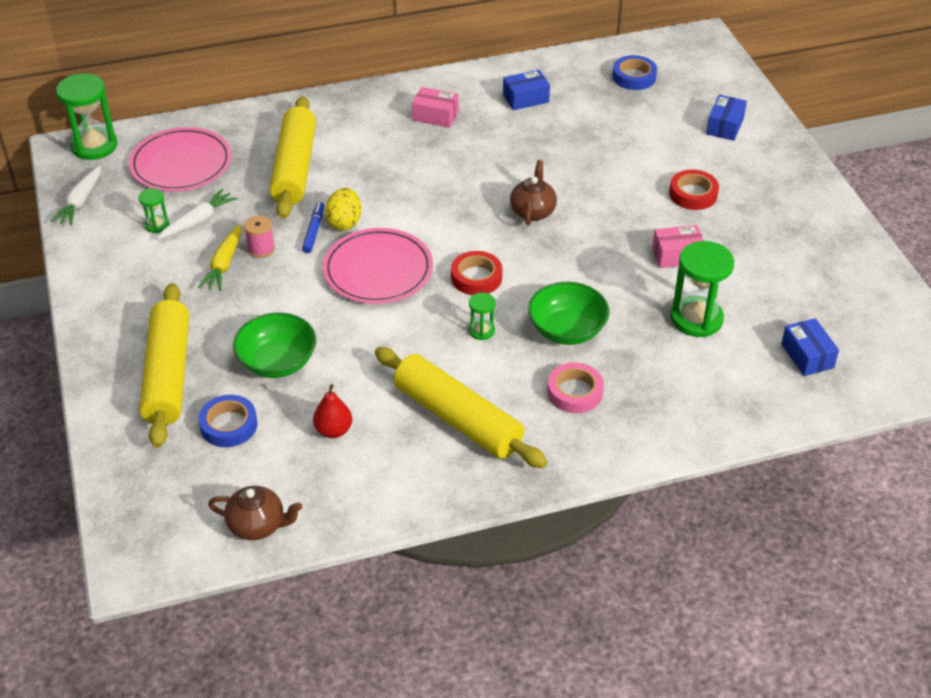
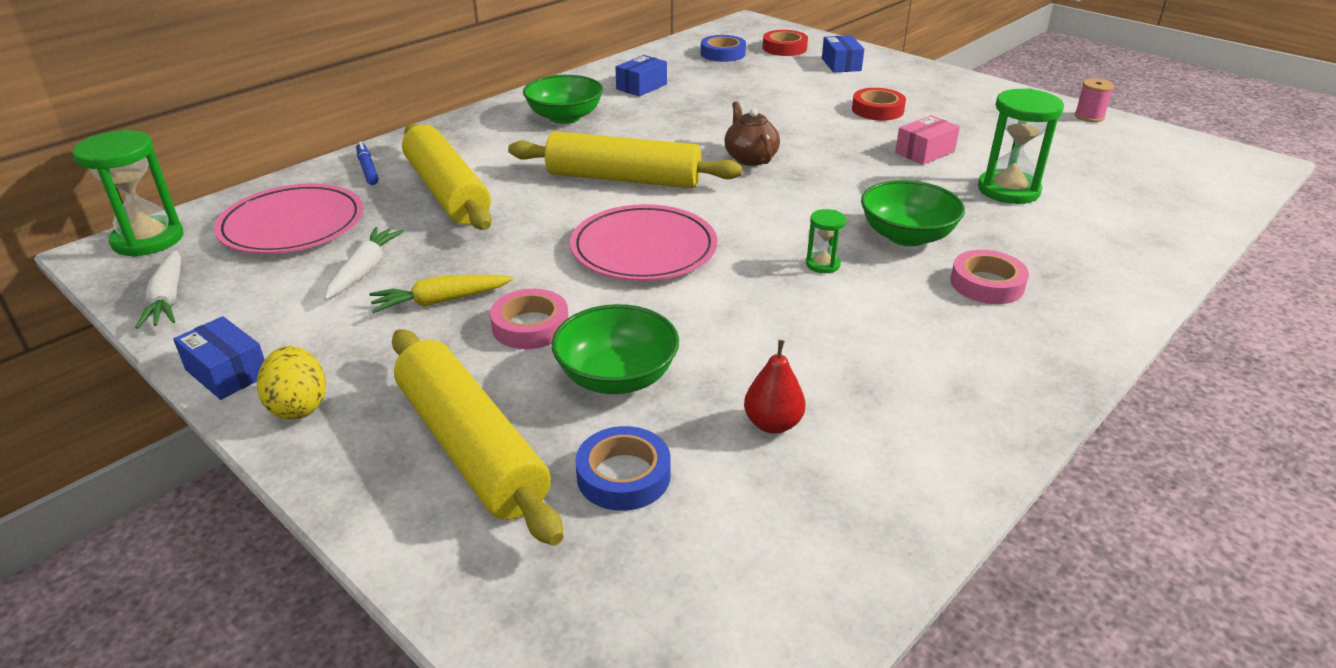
camera: 30 degrees left, 10 degrees down
(157, 225) = (307, 290): green hourglass -> none
(224, 264) = (441, 301): yellow carrot -> yellow carrot turned 90 degrees clockwise
(258, 525) = (803, 591): brown teapot -> none
(259, 305) = (530, 326): none -> pink tape
(261, 249) = (477, 272): pink spool -> pink spool (1089, 116)
(314, 231) = (528, 237): blue marker -> blue marker (367, 169)
(344, 222) = (557, 220): yellow egg -> yellow egg (299, 406)
(435, 116) = (565, 117): pink box -> green bowl
(457, 418) = (901, 353): yellow rolling pin -> yellow rolling pin (623, 179)
(476, 277) = (759, 223): red tape -> red tape (784, 48)
(807, 356) = (1136, 187): blue box -> blue box (227, 372)

